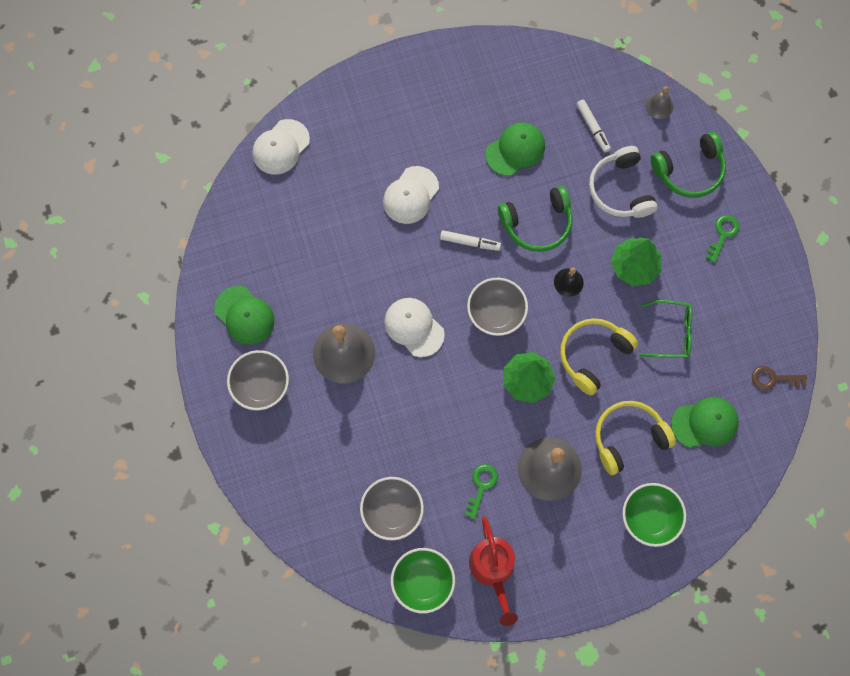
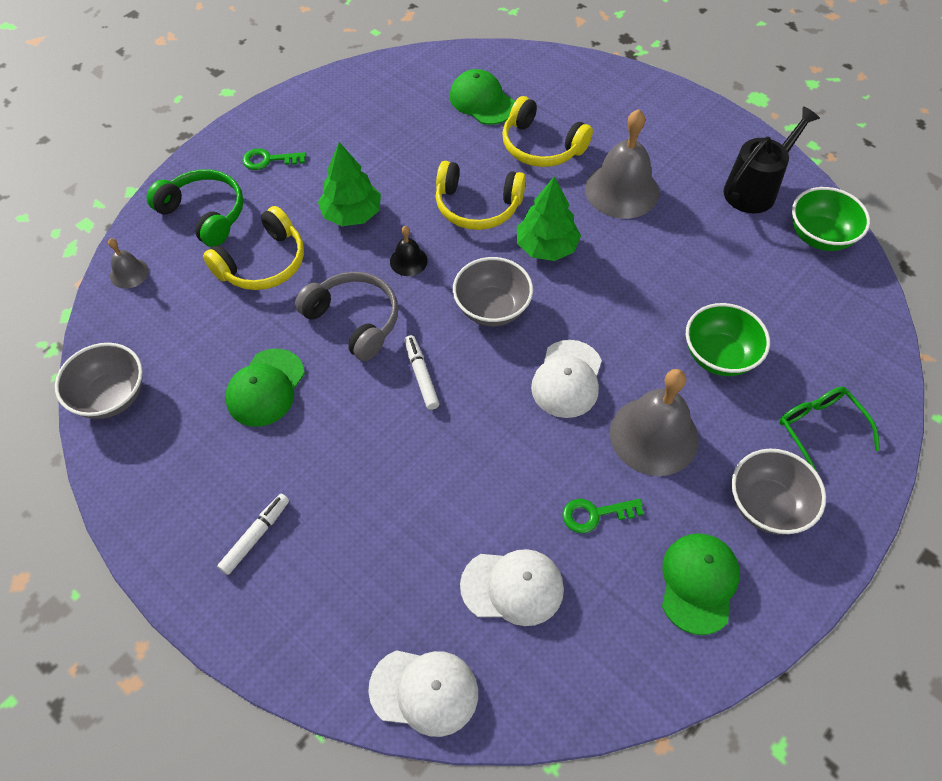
camera: 120 degrees left, 15 degrees down
(392, 511) = (780, 295): grey bowl -> grey bowl (111, 396)
(411, 195) = (398, 473): white cap -> white cap (512, 587)
(481, 486) = (687, 234): green key -> green key (595, 514)
(493, 570) = (755, 189): red watering can -> black watering can
(515, 150) = (265, 388): green cap -> green cap turned 90 degrees counterclockwise
(537, 224) = (354, 320): green headphones -> grey headphones
(593, 128) = (192, 323): white marker -> white marker (256, 536)
(620, 189) = (263, 263): white headphones -> yellow headphones
(649, 518) = (603, 103): green bowl -> green bowl (719, 356)
(671, 333) = (407, 158): green glasses -> green glasses (820, 430)
(773, 379) = (402, 73): brown key -> none

